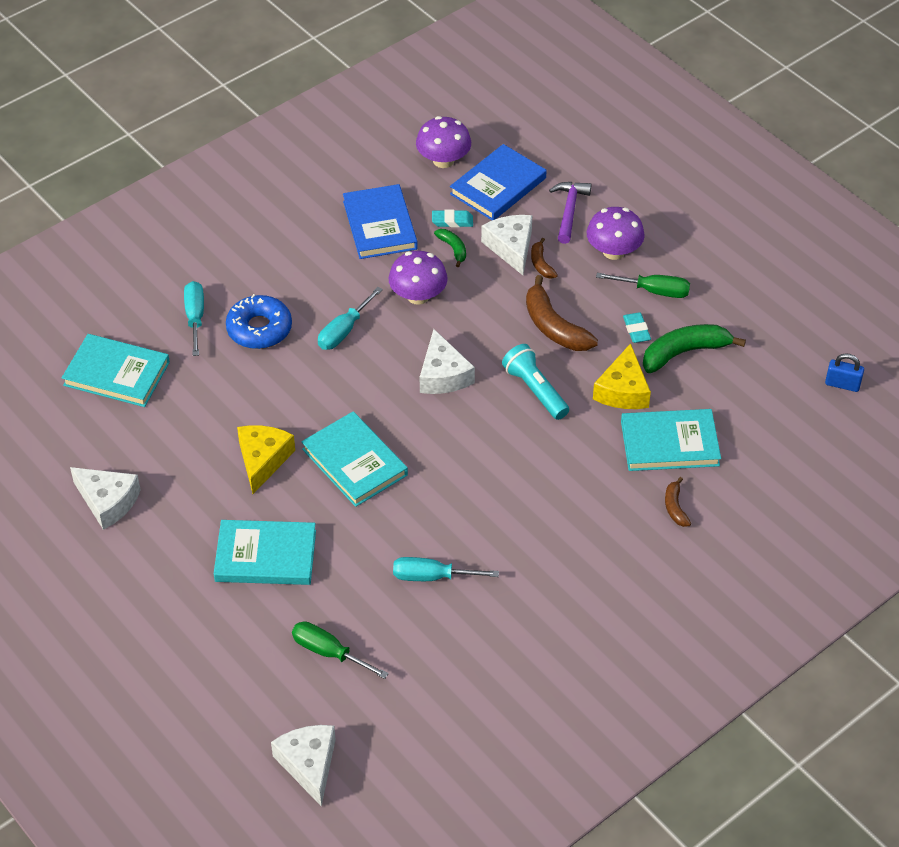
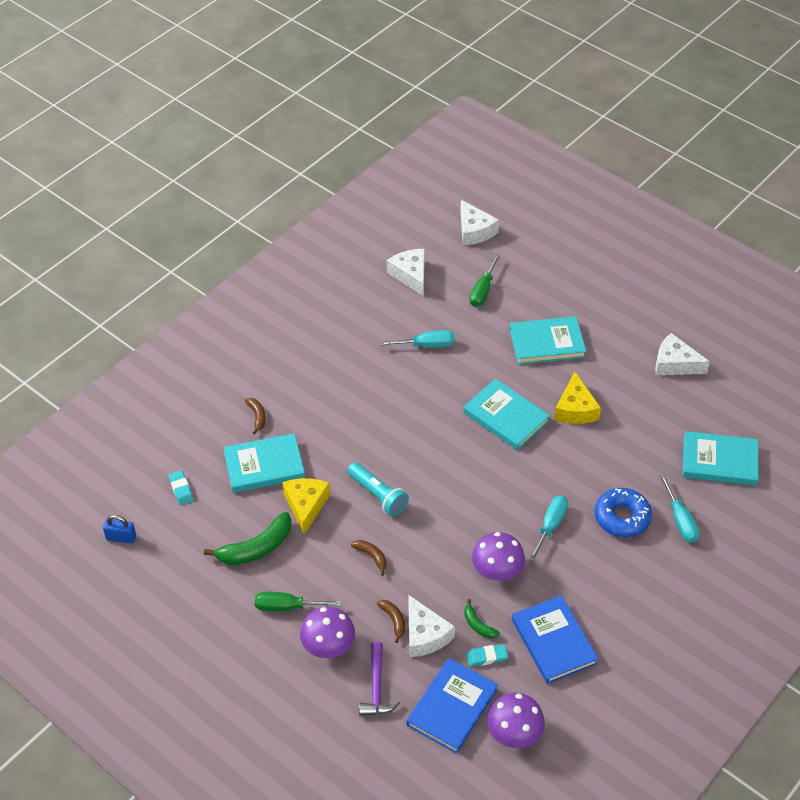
camera: 170 degrees right, 0 degrees up
(329, 652) = (482, 291): green screwdriver -> green screwdriver turned 90 degrees clockwise
(443, 375) = (456, 498): white cheese -> white cheese (410, 275)
(554, 327) = (372, 556): brown banana -> brown banana, size x0.52
(636, 330) = (299, 564): turquoise eraser -> turquoise eraser (181, 489)

